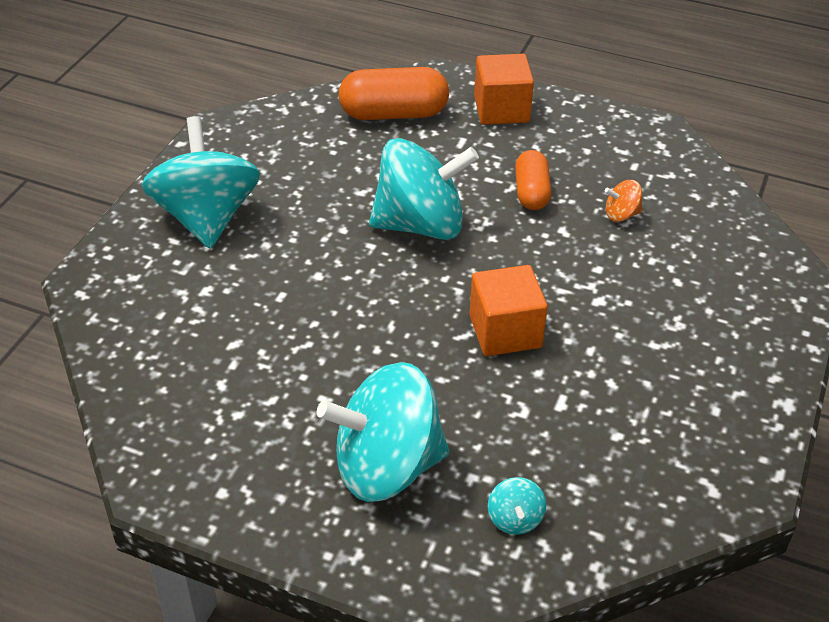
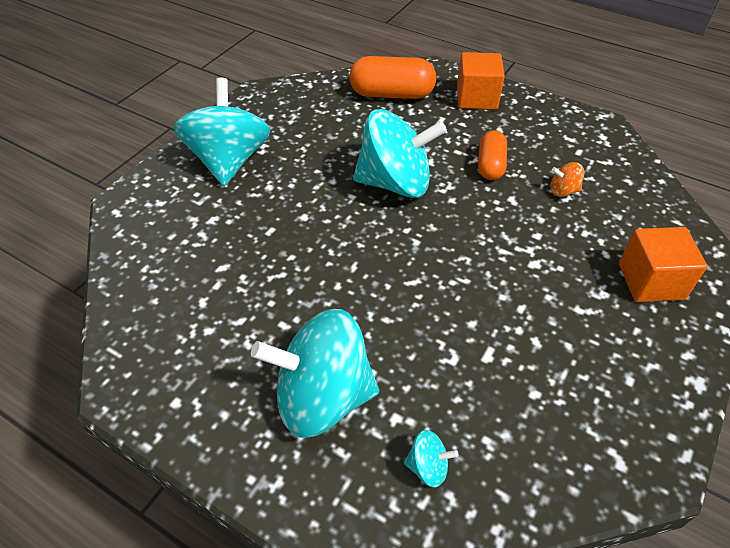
camera: 10 degrees right, 5 degrees up
(505, 331) = (449, 282): orange cube -> orange cube (650, 281)
(515, 519) = (428, 467): turquoise spinning top -> turquoise spinning top turned 90 degrees counterclockwise

